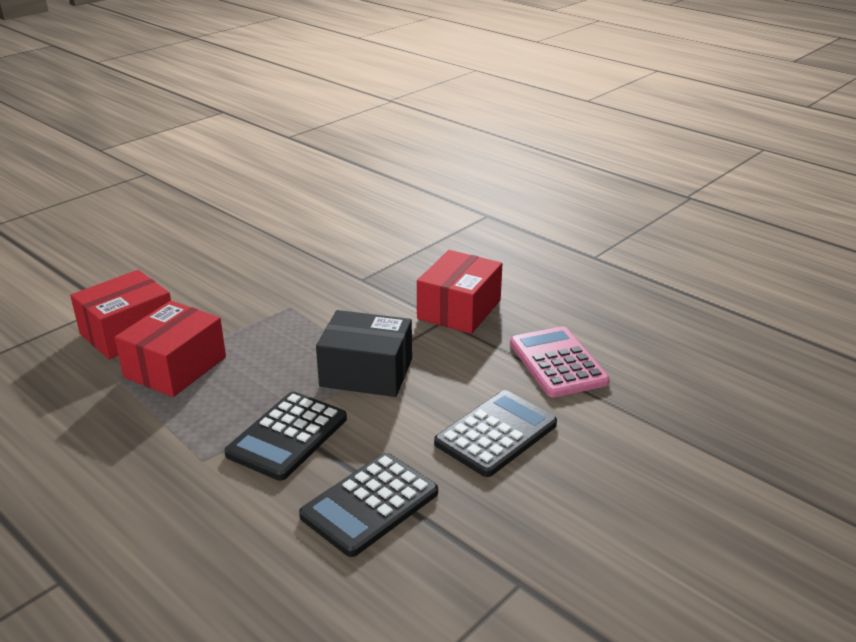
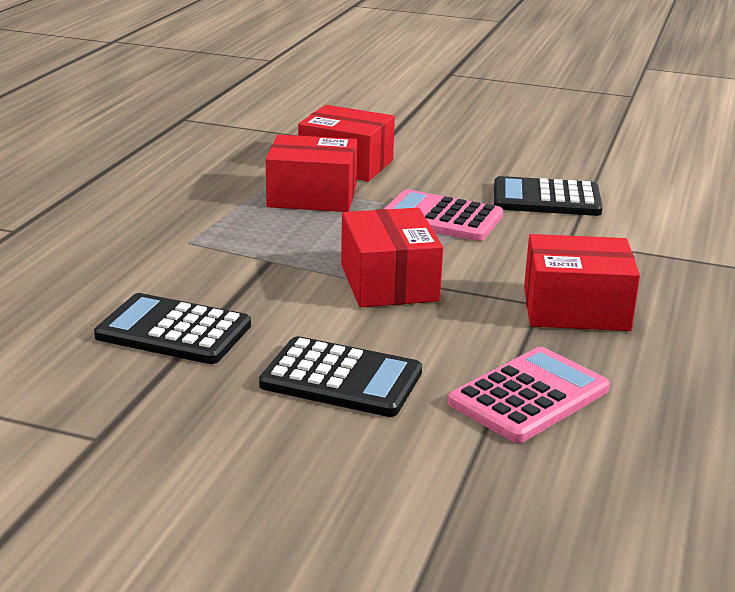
camera: 65 degrees right, 5 degrees down
(278, 318) = (441, 218): none -> pink calculator
(287, 436) = (249, 269): black calculator -> black calculator (546, 199)
(366, 372) = (389, 282): black box -> red box

